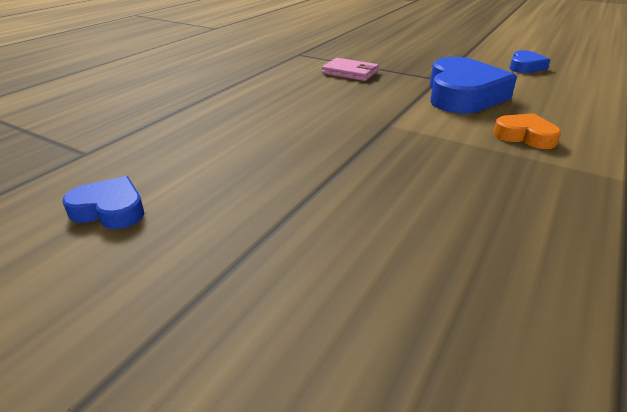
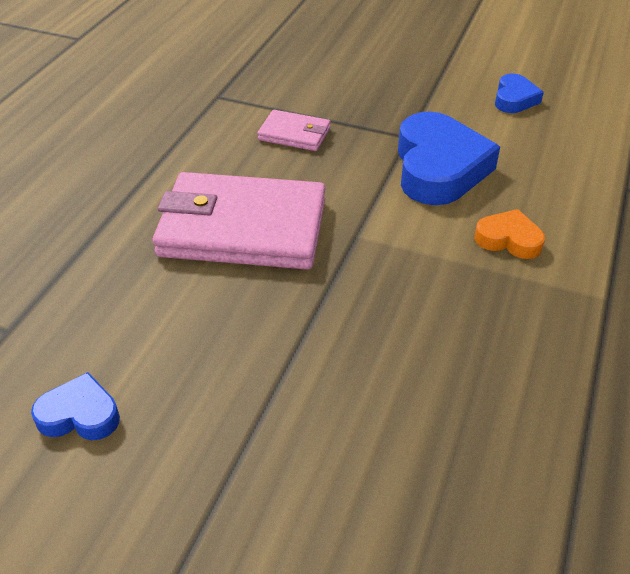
camera: 10 degrees left, 10 degrees up
(296, 114) = (242, 228): none -> pink wallet

